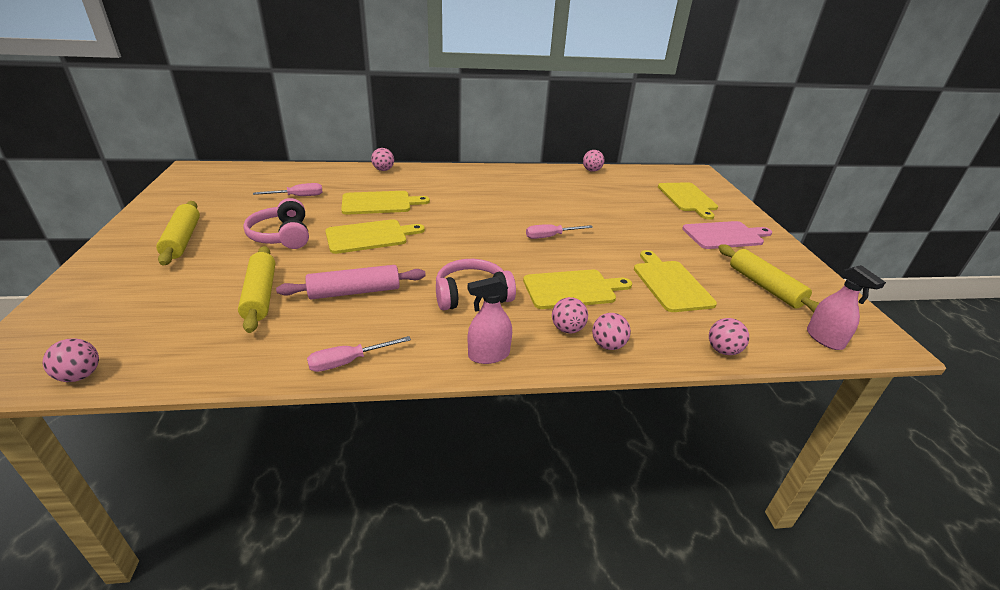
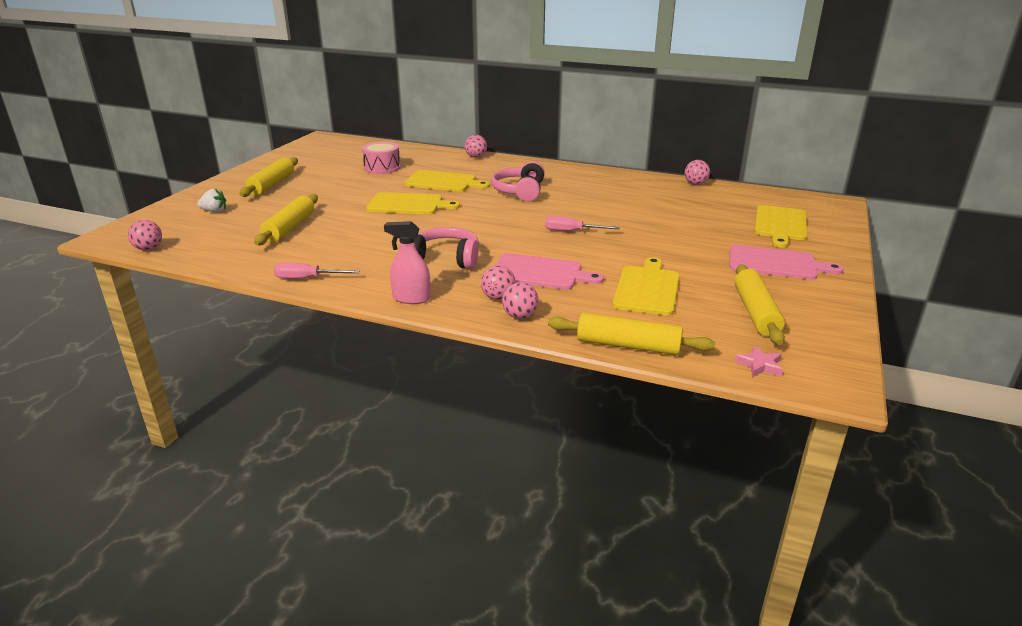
camera: 30 degrees right, 5 degrees down
(134, 293) = (214, 211): none -> white strawberry
(282, 236) = (342, 193): pink headphones -> pink headphones (520, 191)
(298, 196) = (382, 168): pink screwdriver -> pink drum
(355, 292) = (356, 238): pink rolling pin -> none
(572, 289) = (540, 273): yellow cutting board -> pink cutting board
(723, 350) = (628, 345): pink ball -> yellow rolling pin
(824, 339) = (759, 365): pink spray bottle -> pink star

